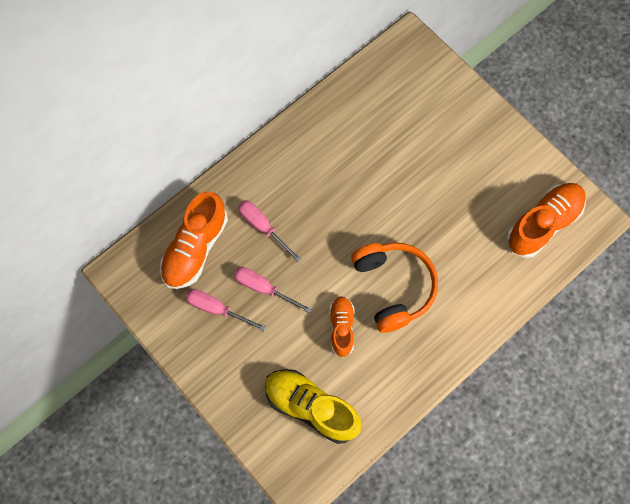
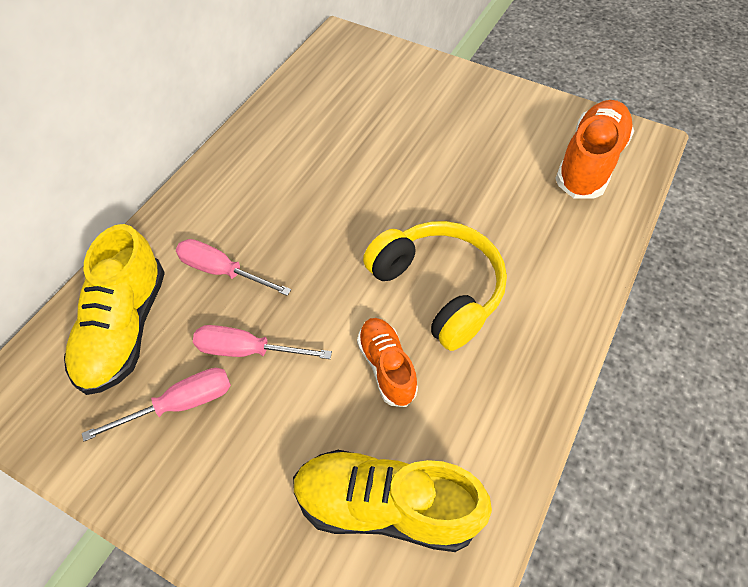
camera: 20 degrees left, 15 degrees down
(195, 248) = (124, 329): orange shoe -> yellow shoe
(217, 309) = (180, 404): pink screwdriver -> pink screwdriver turned 150 degrees clockwise
(393, 287) = (438, 289): orange headphones -> yellow headphones

